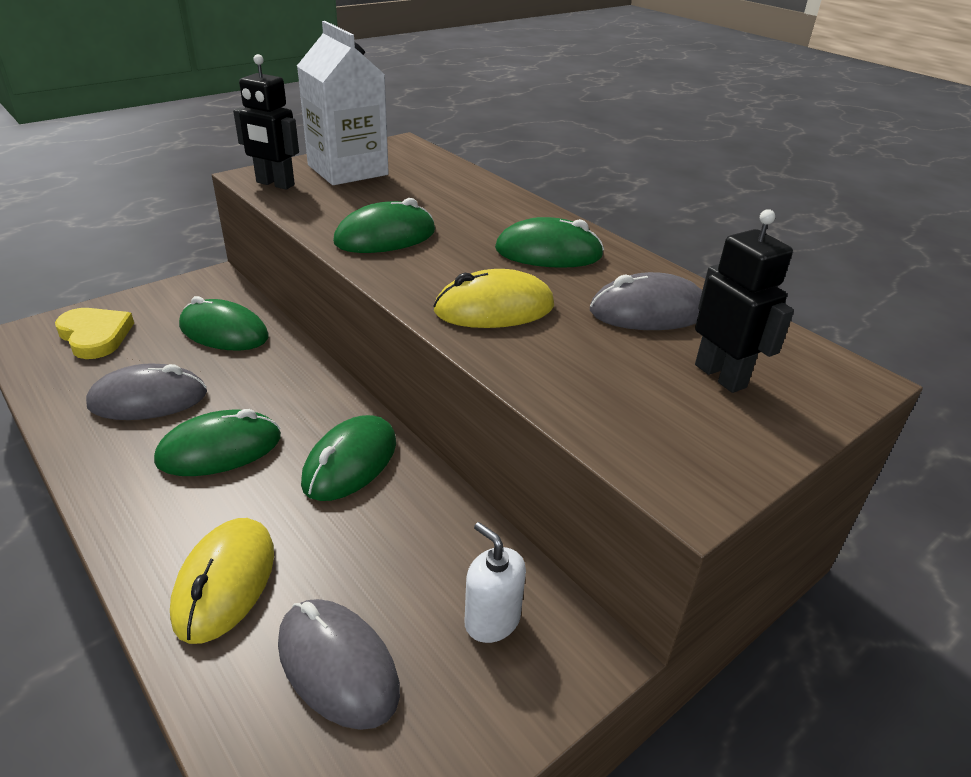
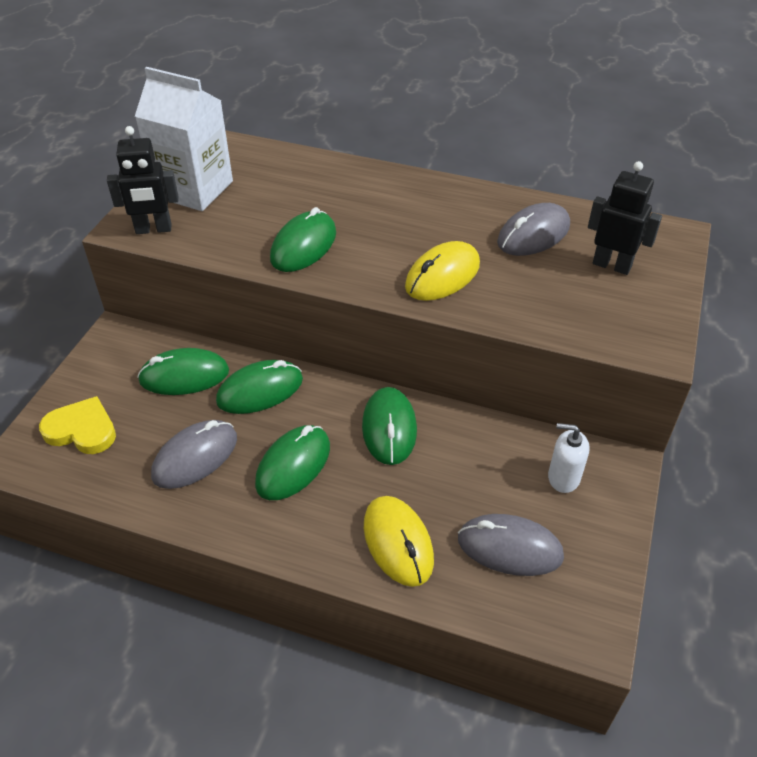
camera: 30 degrees left, 10 degrees up
(548, 253) = (428, 211): green mouse -> green mouse (260, 390)

